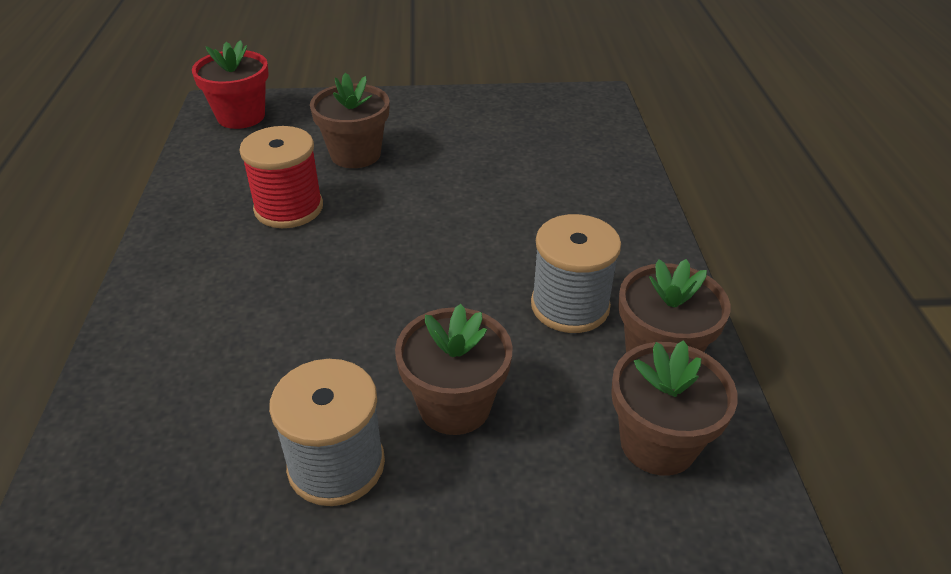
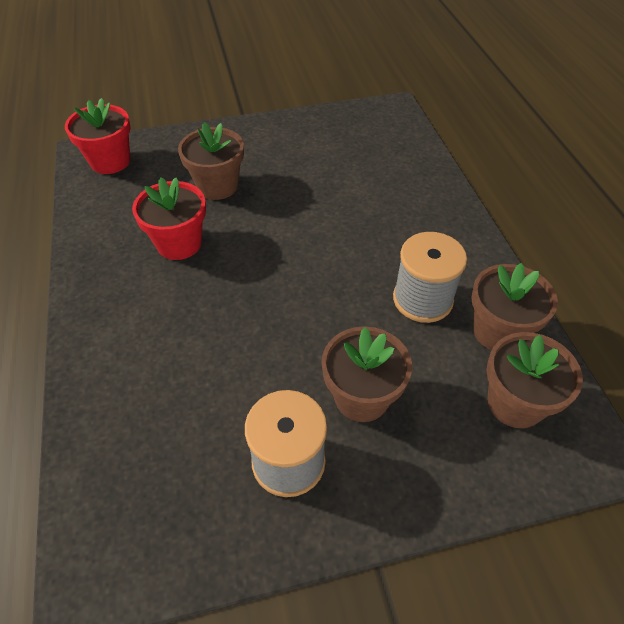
camera: 10 degrees left, 10 degrees up
(289, 208) = (179, 243): red spool -> red flower pot

